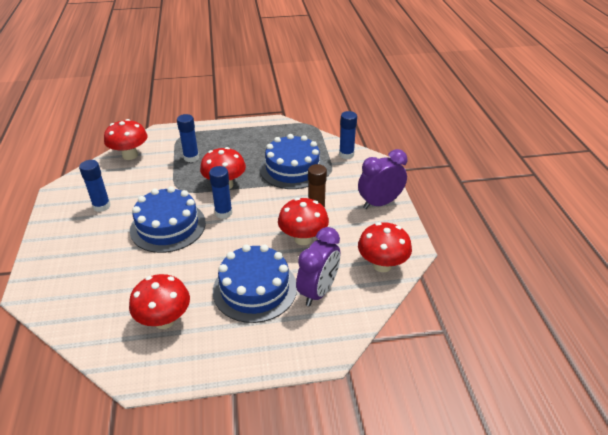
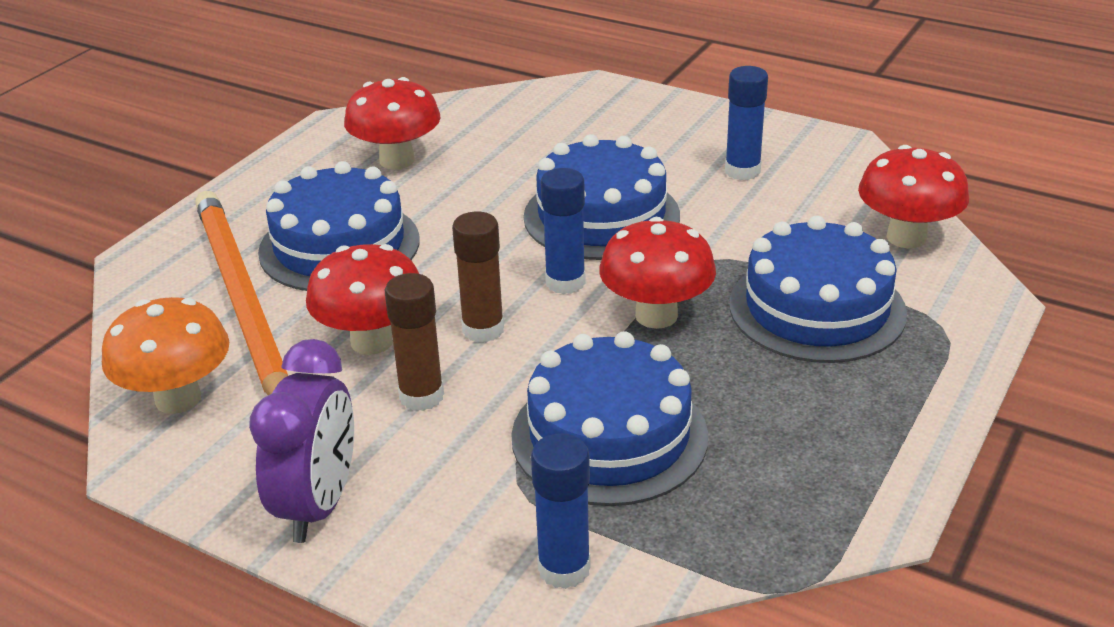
camera: 130 degrees right, 5 degrees down
(191, 158) = (817, 308): blue glue stick -> blue cake
(270, 217) = (483, 329): none -> brown glue stick
(318, 291) = (242, 300): purple clock -> orange pencil
(382, 265) = (178, 399): red mushroom -> orange mushroom

